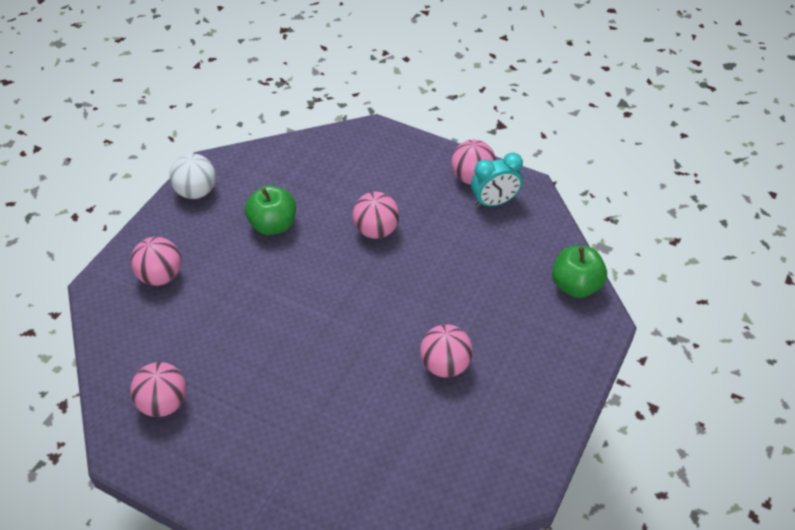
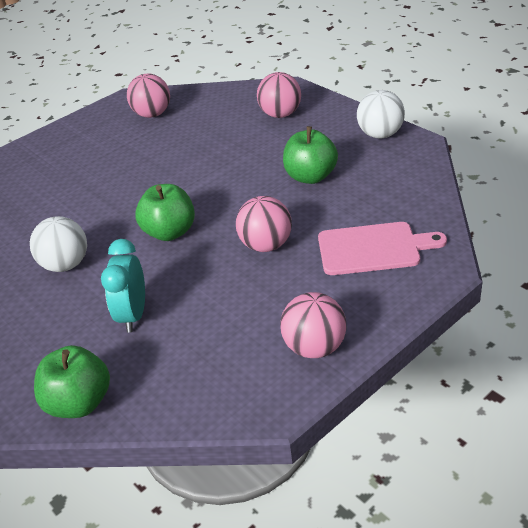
camera: 115 degrees right, 10 degrees down
(362, 168) = (373, 248): none -> pink cutting board
(377, 302) = (170, 232): none -> green apple
(445, 365) = (66, 264): pink ball -> white ball
(494, 202) = (259, 359): turquoise clock -> turquoise clock (133, 315)

